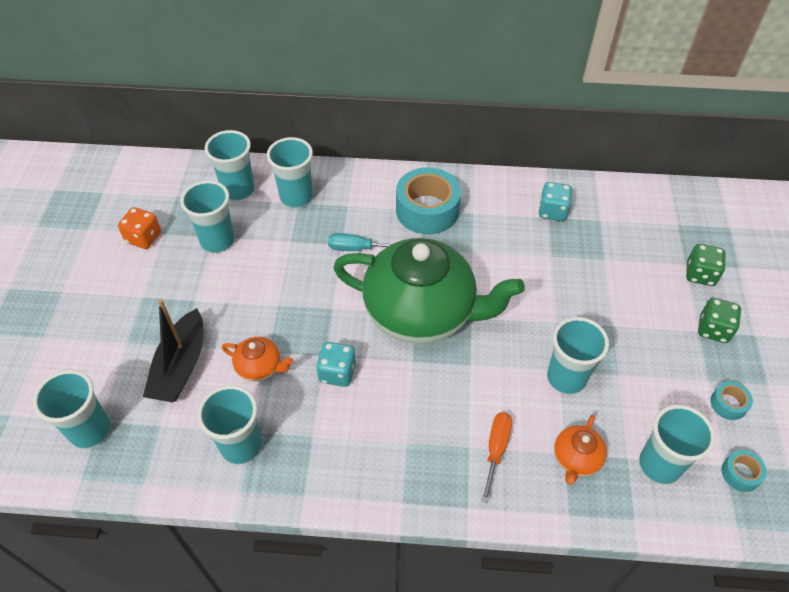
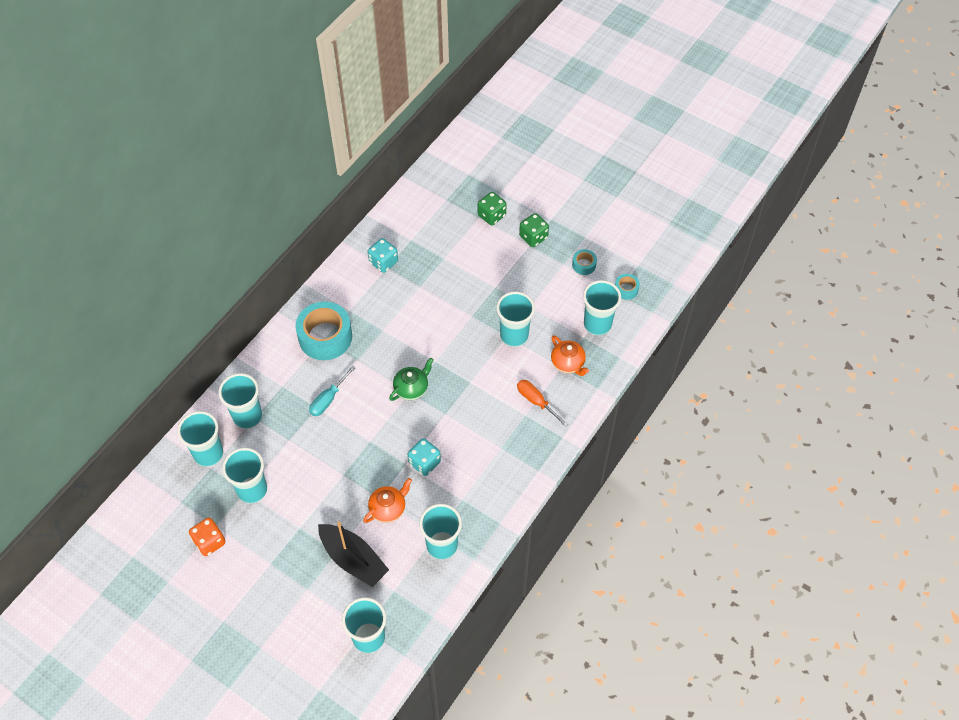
camera: 60 degrees left, 5 degrees up
(421, 313) = (412, 388): green teapot -> green teapot, size x0.41

